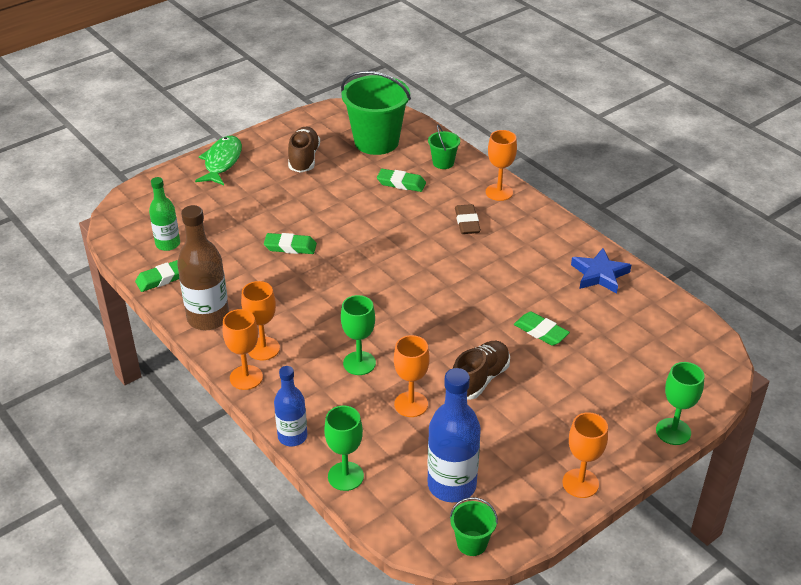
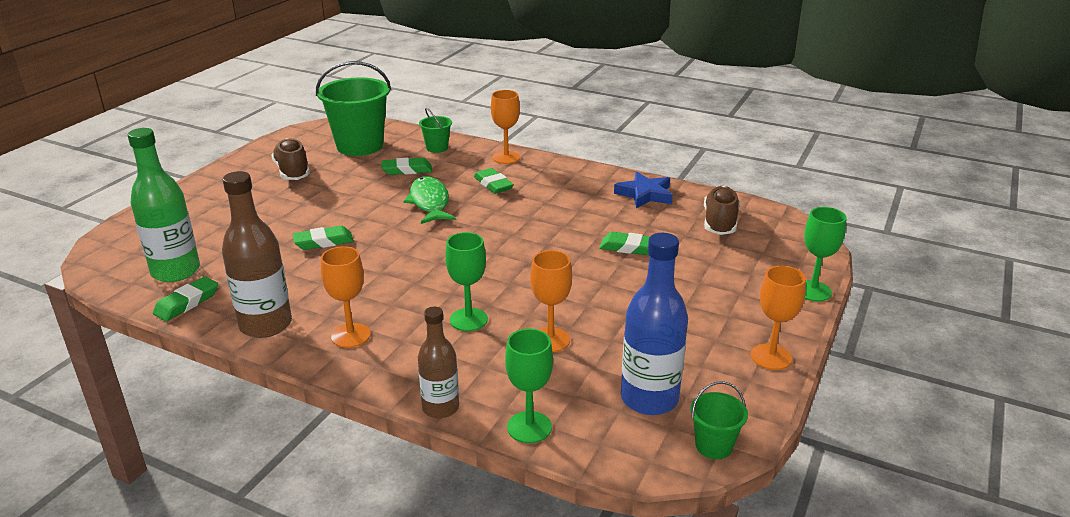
camera: 25 degrees left, 10 degrees down
(168, 244) = (176, 271): green bottle -> green bottle, size x1.59
(222, 162) = (201, 191): green fish -> green fish (429, 202)
(246, 377) = (347, 367): orange goblet -> none
(292, 436) = (440, 408): blue bottle -> brown bottle
(467, 222) = (493, 184): brown eraser -> green eraser
(479, 379) = (602, 300): brown shoe -> brown shoe (719, 222)

